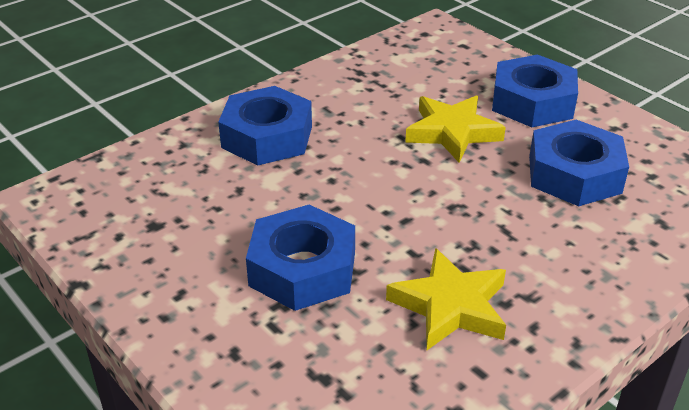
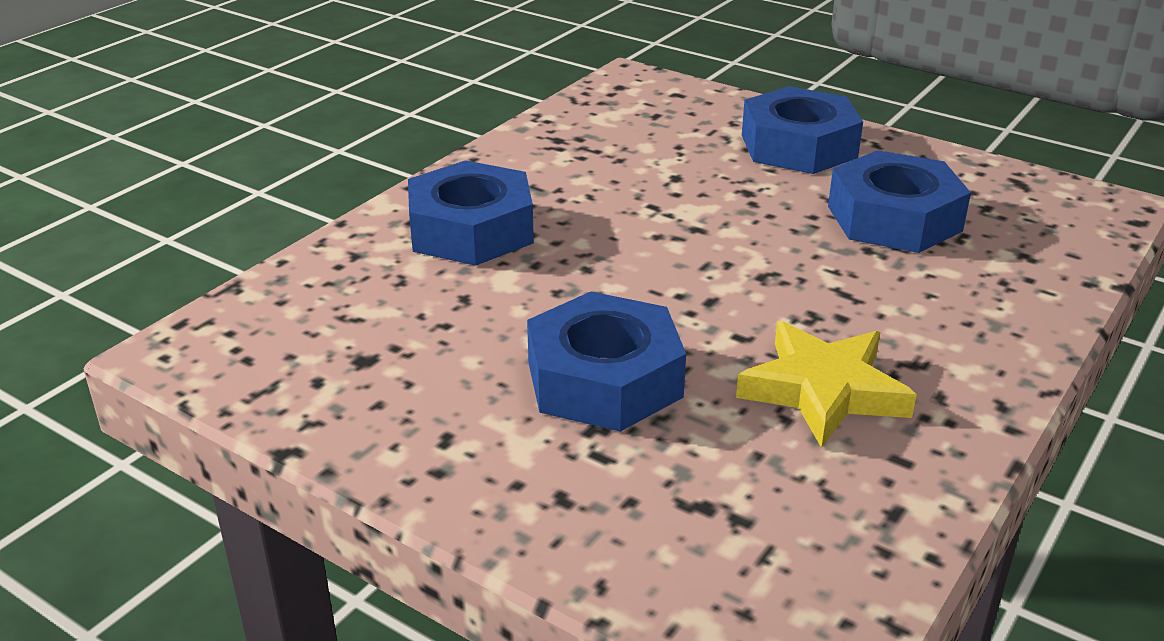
camera: 15 degrees left, 5 degrees down
(452, 132) = (716, 192): yellow star -> none

